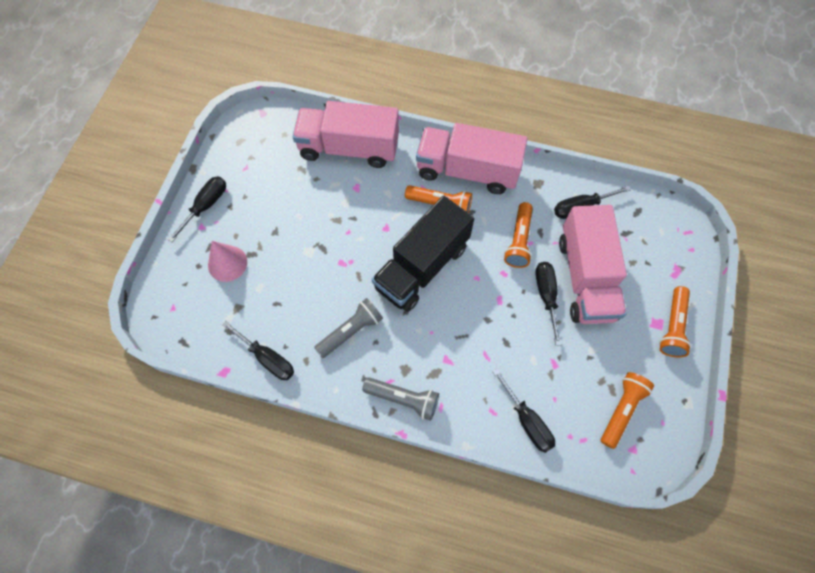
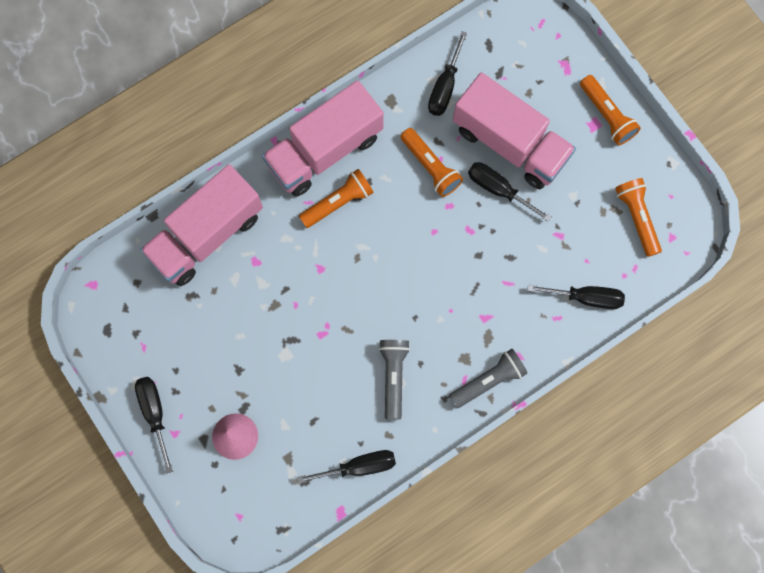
camera: 50 degrees left, 10 degrees up
(422, 267) = (384, 269): black truck -> none

